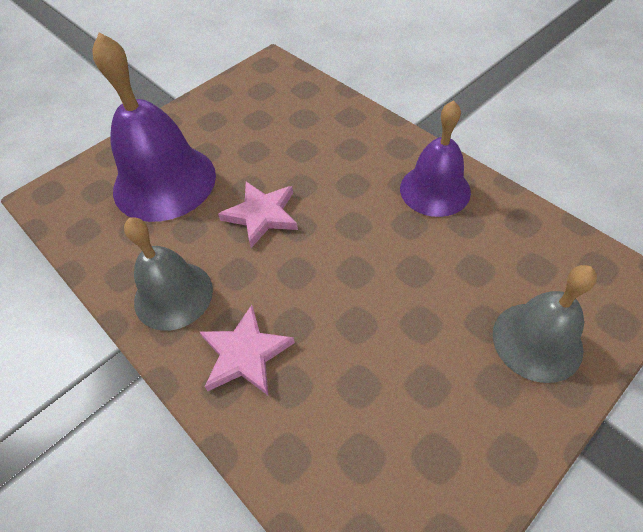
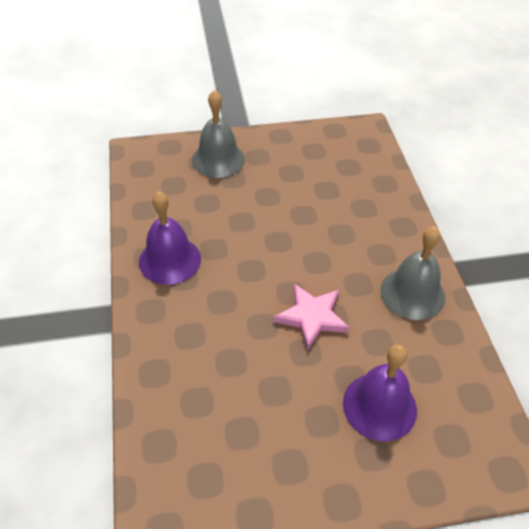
camera: 150 degrees left, 5 degrees down
(164, 182) = (379, 406): purple bell -> purple bell, size x0.65
(245, 354) = (381, 233): pink star -> none

